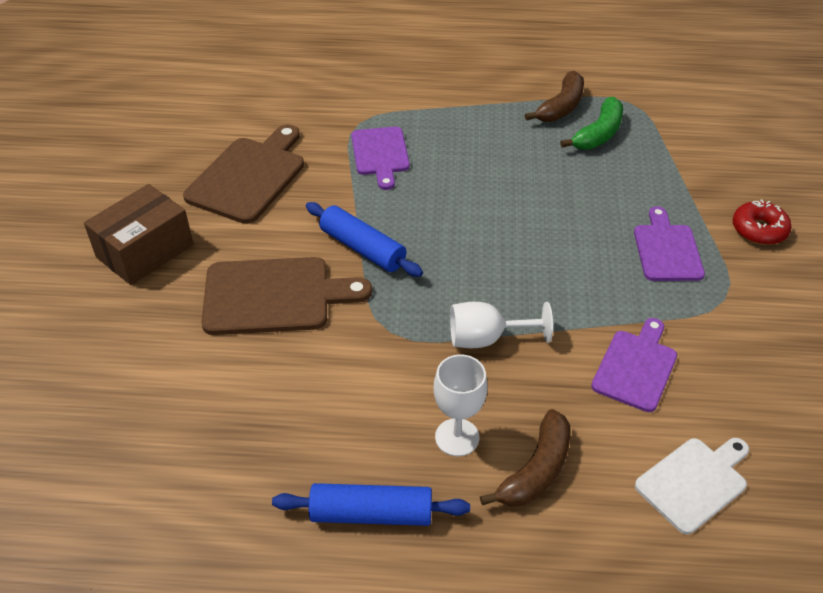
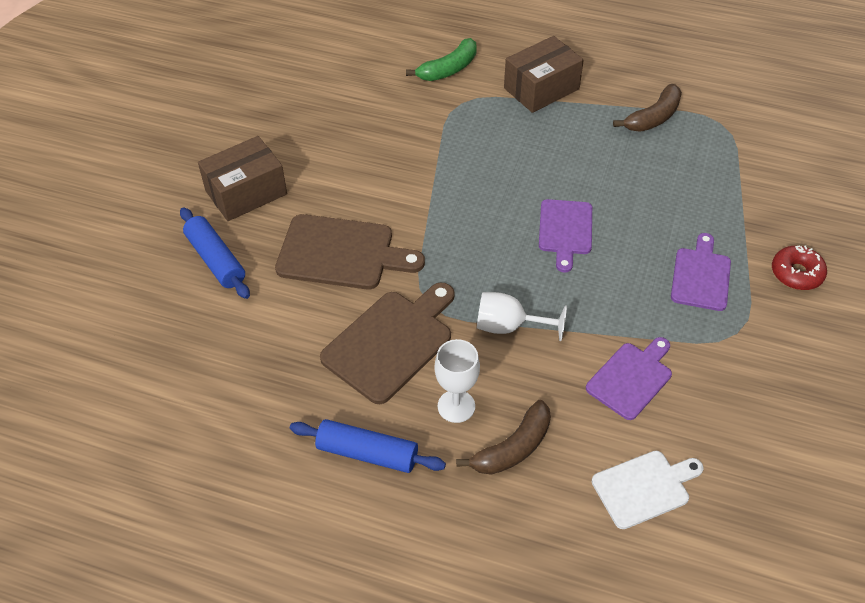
camera: 15 degrees right, 5 degrees up
(249, 176) = (350, 139): brown cutting board -> brown cutting board (391, 342)
(362, 248) = (428, 224): blue rolling pin -> blue rolling pin (216, 260)
(380, 154) = (470, 137): purple cutting board -> purple cutting board (565, 230)
(438, 97) = (541, 88): none -> brown box
(598, 134) = (679, 151): green banana -> green banana (448, 69)

